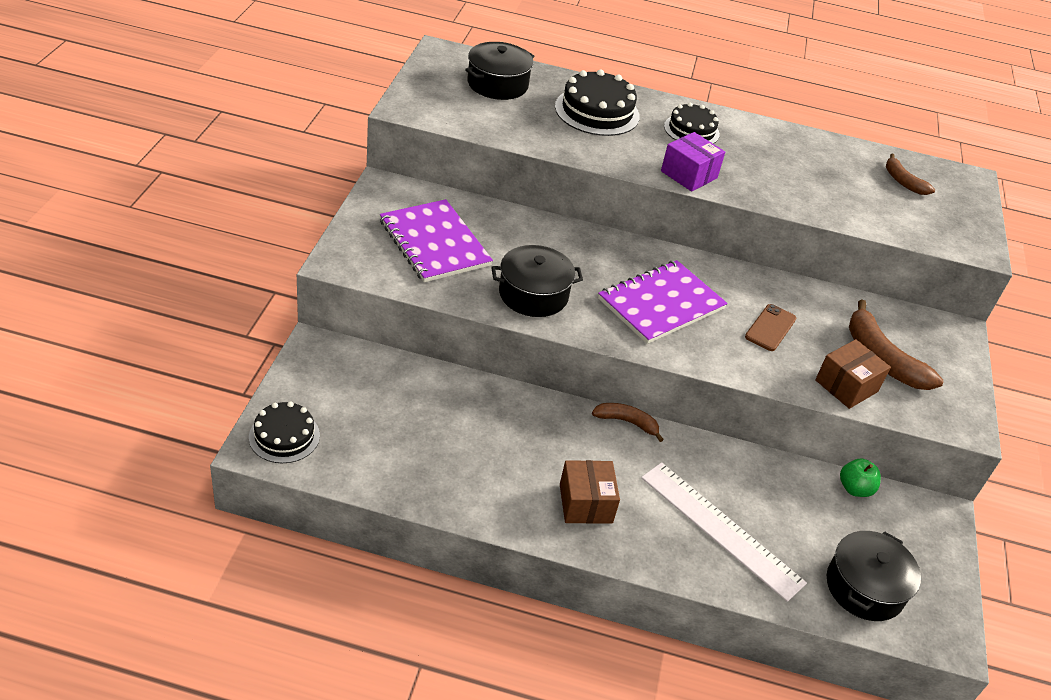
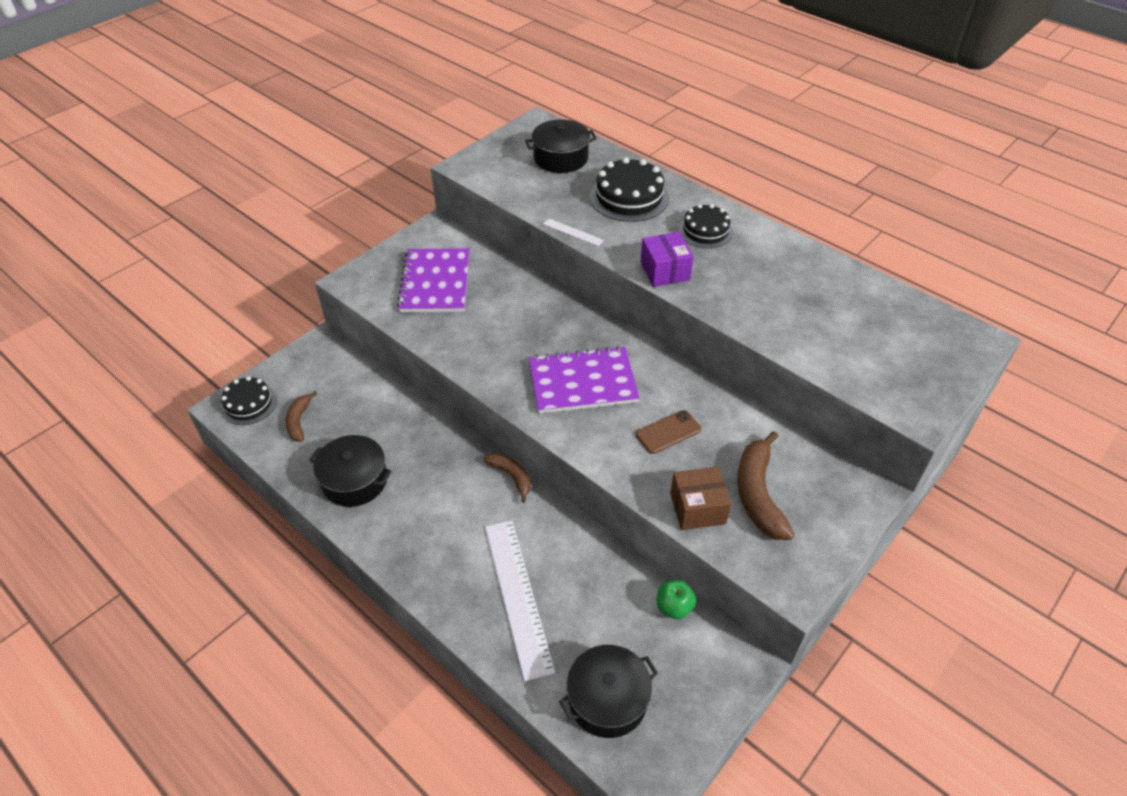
camera: 35 degrees right, 5 degrees up
(533, 294) = (479, 344): black pot -> black pot (354, 481)
(574, 155) = (572, 232): none -> white ruler
(585, 503) = (422, 532): brown box -> none
(903, 181) = (892, 326): brown banana -> brown banana (299, 421)

